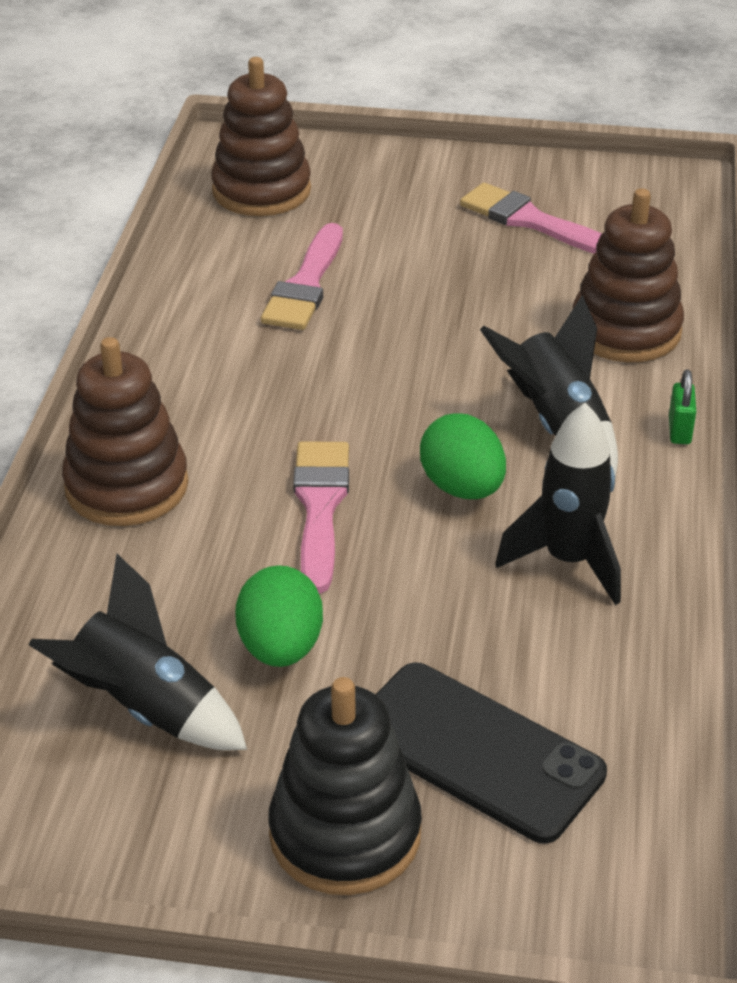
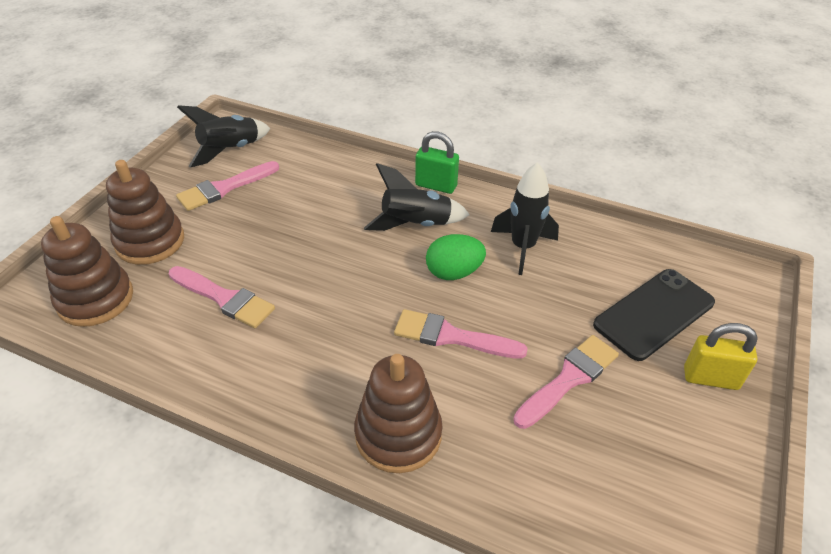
camera: 75 degrees left, 5 degrees up
(145, 709) = (613, 456): black rocket -> black rocket (230, 150)
(280, 648) = (569, 379): green egg -> pink brush
(345, 834) = (710, 378): black stacking toy -> yellow padlock
(625, 330) = (346, 181): brown stacking toy -> brown stacking toy (150, 241)
(679, 431) = (436, 185): green padlock -> green padlock, size x1.69

